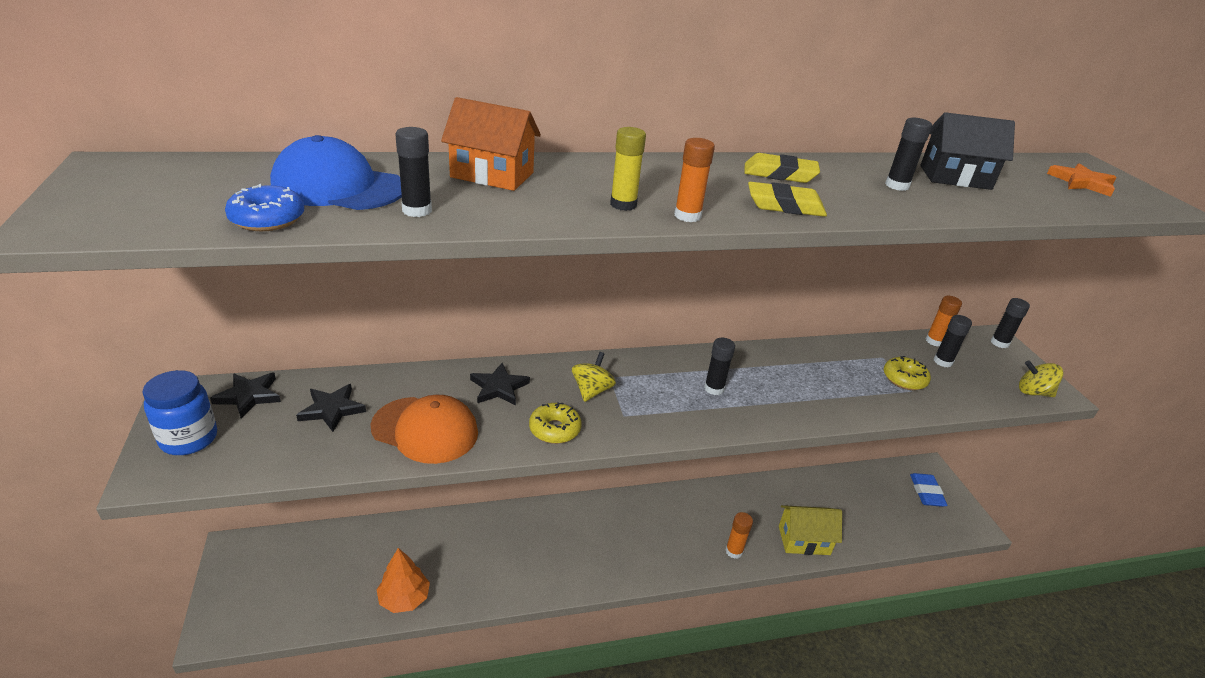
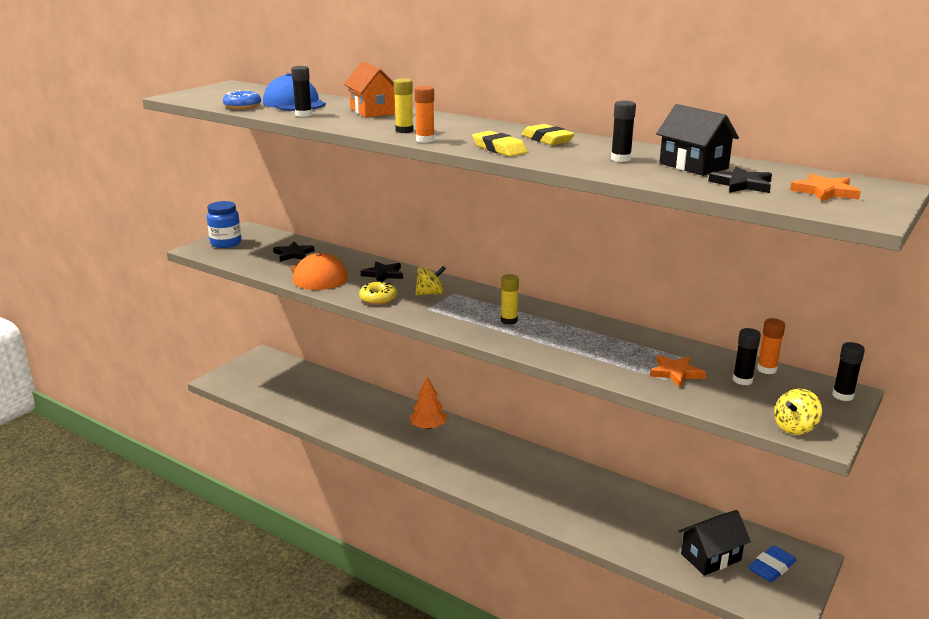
camera: 50 degrees right, 10 degrees down
(249, 396) = (270, 238): black star -> black star (742, 184)
(404, 598) = (304, 412): orange tree -> orange tree (428, 427)
(714, 388) = (509, 320): black glue stick -> yellow glue stick
(734, 551) = (525, 500): orange glue stick -> none
(804, 540) = (591, 525): yellow house -> none
(893, 510) = (710, 557): none -> black house
(904, 379) = (676, 373): yellow donut -> orange star
(1033, 392) = (794, 427): yellow spinning top -> yellow spinning top turned 105 degrees counterclockwise

